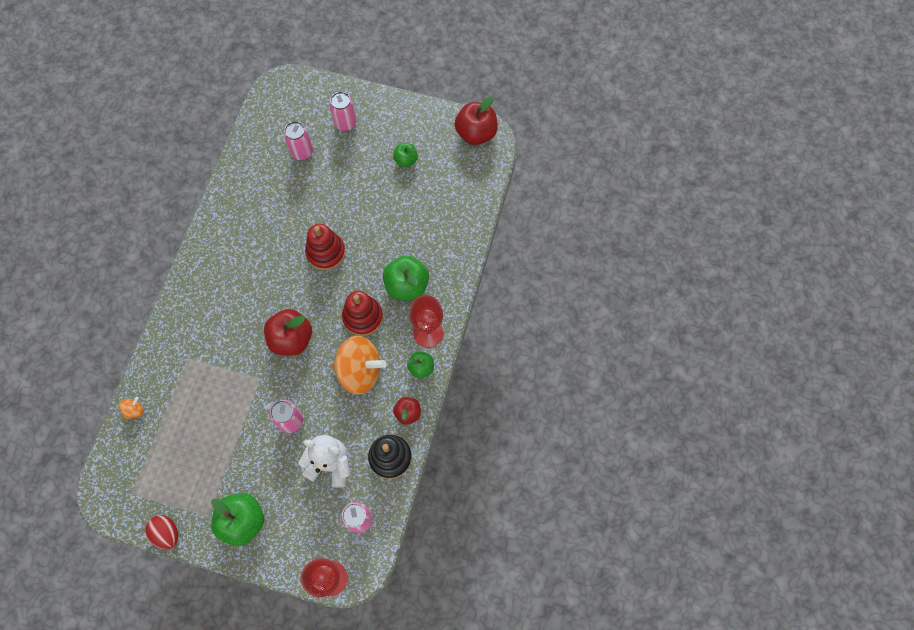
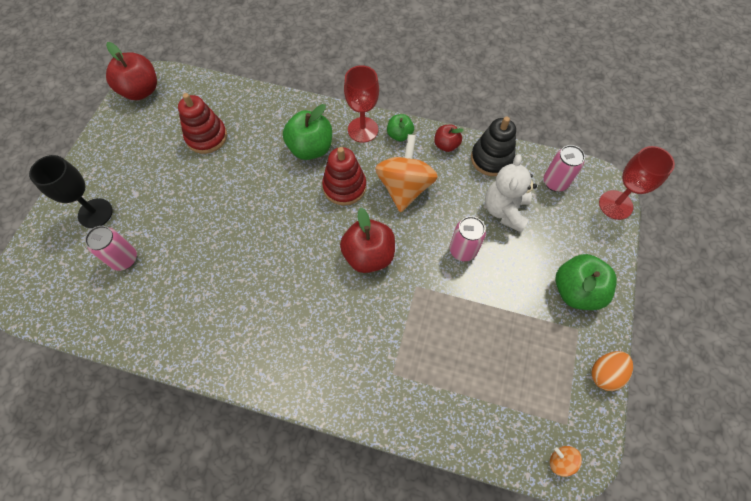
camera: 90 degrees left, 5 degrees down
(135, 410) = (464, 434): orange spinning top -> orange spinning top (561, 461)
(167, 533) = (605, 373): red egg -> orange egg
(326, 252) = (264, 226): red stacking toy -> red stacking toy (206, 137)
(345, 123) = (95, 213): pink can -> black goblet
(406, 160) = (160, 152): green apple -> none

